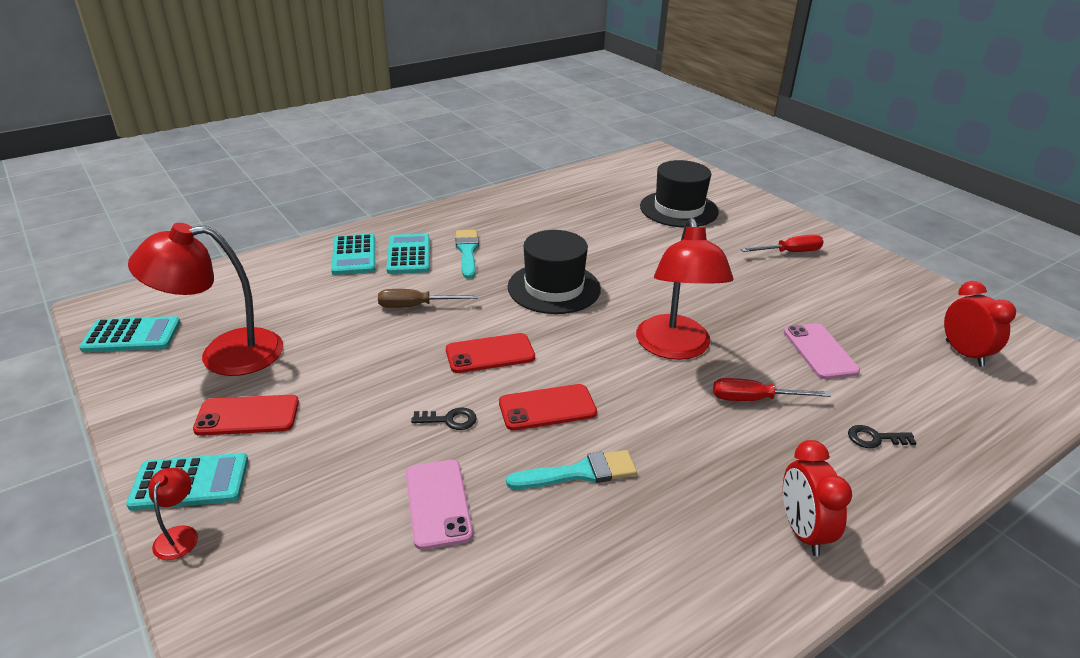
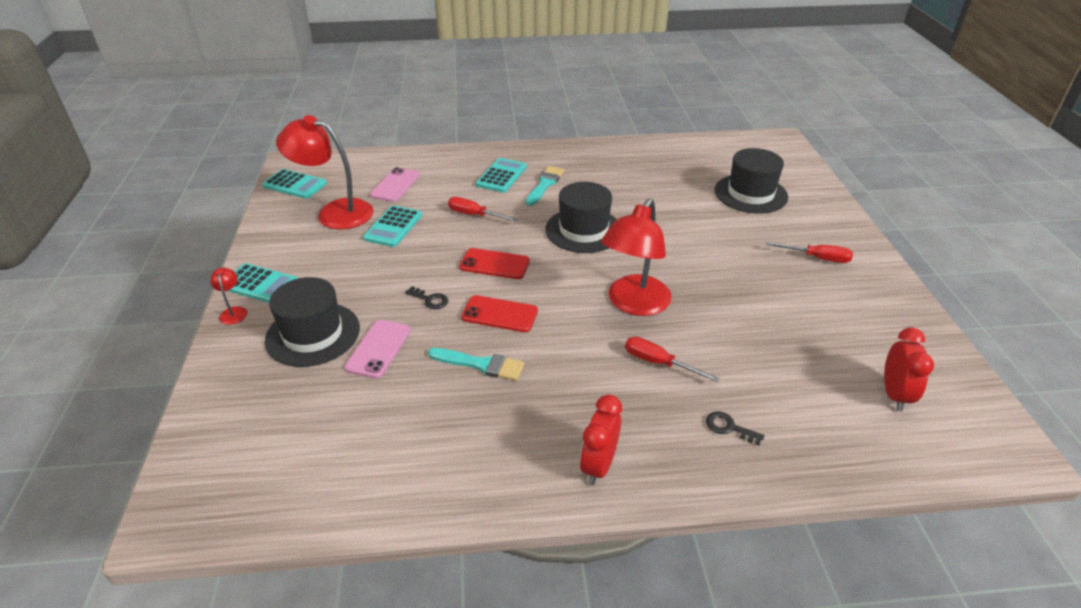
camera: 30 degrees right, 5 degrees up
(179, 535) = (233, 312): red lamp -> red lamp turned 45 degrees counterclockwise
(247, 416) = (318, 255): red phone -> none
(330, 519) = (313, 334): none -> black hat
(354, 255) = (465, 166): turquoise calculator -> turquoise calculator (393, 227)
(416, 306) = (474, 215): brown screwdriver -> red screwdriver
(820, 351) = (754, 347): pink phone -> pink phone (395, 185)

